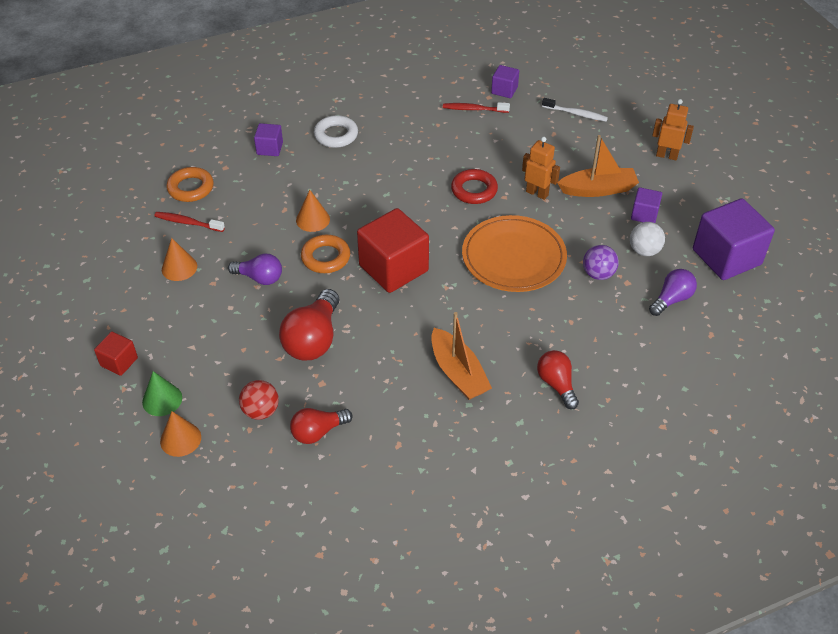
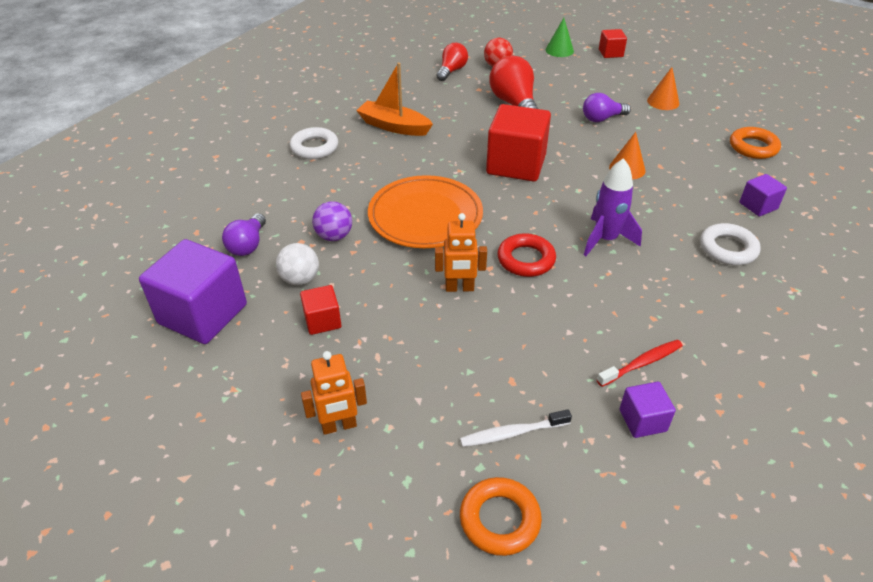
camera: 145 degrees right, 5 degrees down
(180, 439) = (523, 43): orange cone -> none
(187, 222) = (709, 126): red toothbrush -> none
(325, 257) = (576, 149): orange ring -> orange ring (499, 519)
(404, 177) = (605, 239): none -> purple rocket
(556, 384) = (314, 148): red light bulb -> white ring
(598, 189) = (396, 327): orange boat -> none
(644, 214) = (322, 321): purple cube -> red cube

